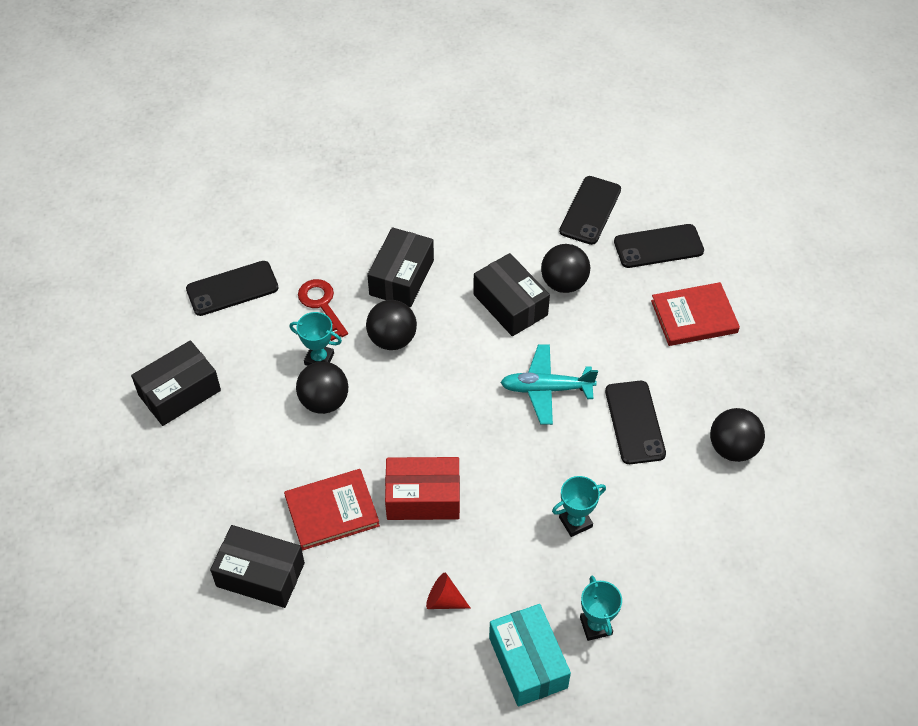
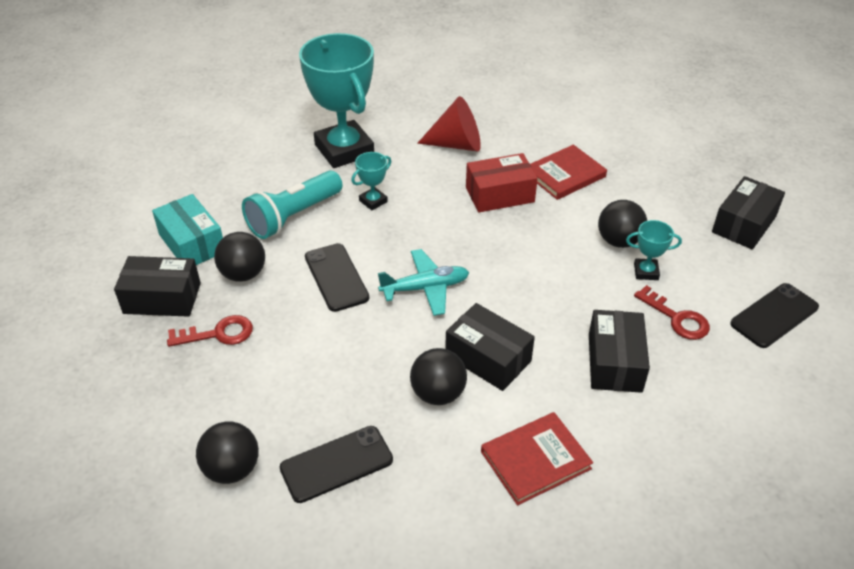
camera: 165 degrees right, 10 degrees down
(260, 575) = (592, 135): black box -> black box (162, 298)
(392, 339) = (589, 301): black ball -> black ball (232, 469)
(444, 600) = (457, 144): red cone -> red cone, size x1.93
(527, 662) = (387, 126): turquoise box -> turquoise box (192, 243)
(590, 210) = (431, 496): black phone -> none
(596, 626) = (344, 150): turquoise trophy -> turquoise trophy, size x2.35
(673, 519) = (293, 216): none -> turquoise flashlight
(694, 317) = (286, 386): red book -> red book (535, 460)
(757, 382) = (218, 334): none -> red key

